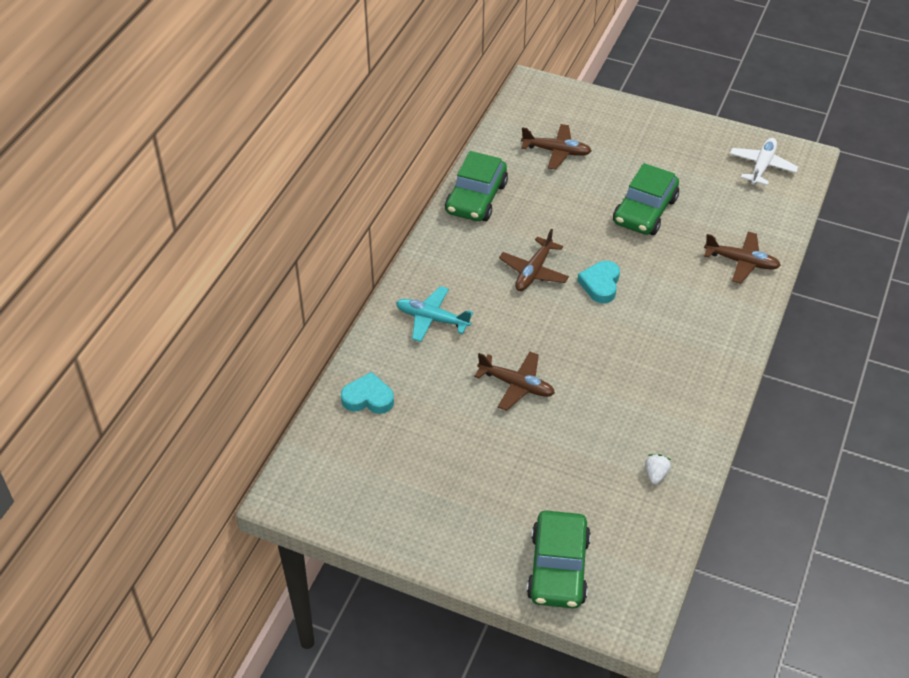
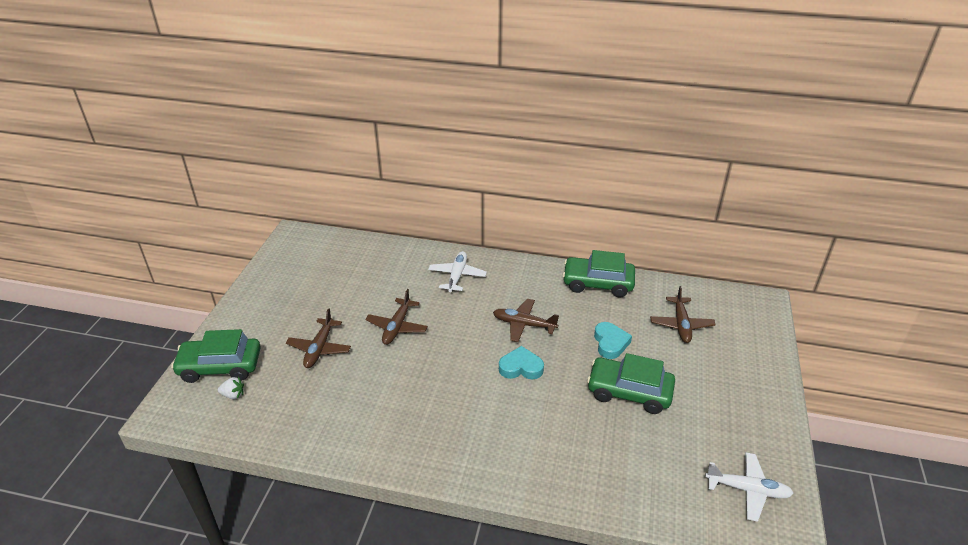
camera: 80 degrees right, 10 degrees down
(368, 398) = (376, 256): turquoise heart -> turquoise heart (610, 343)
(432, 319) = (457, 276): turquoise plane -> white plane
(656, 474) = (307, 419): white strawberry -> white strawberry (233, 395)
(742, 262) = (585, 474): brown plane -> brown plane (319, 348)

